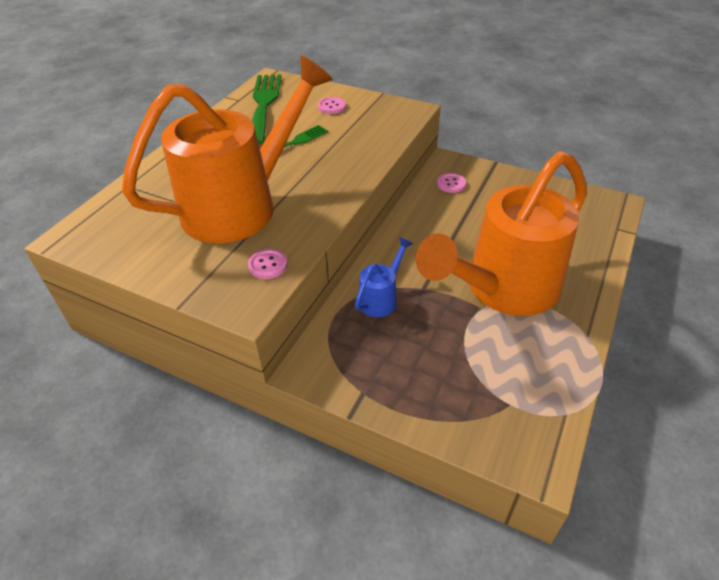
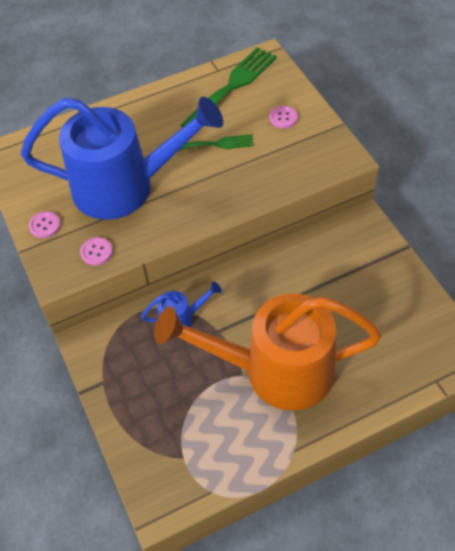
camera: 40 degrees right, 10 degrees up
(241, 205) = (125, 187): orange watering can -> blue watering can
(451, 184) = (342, 247): pink button -> pink button (45, 225)

